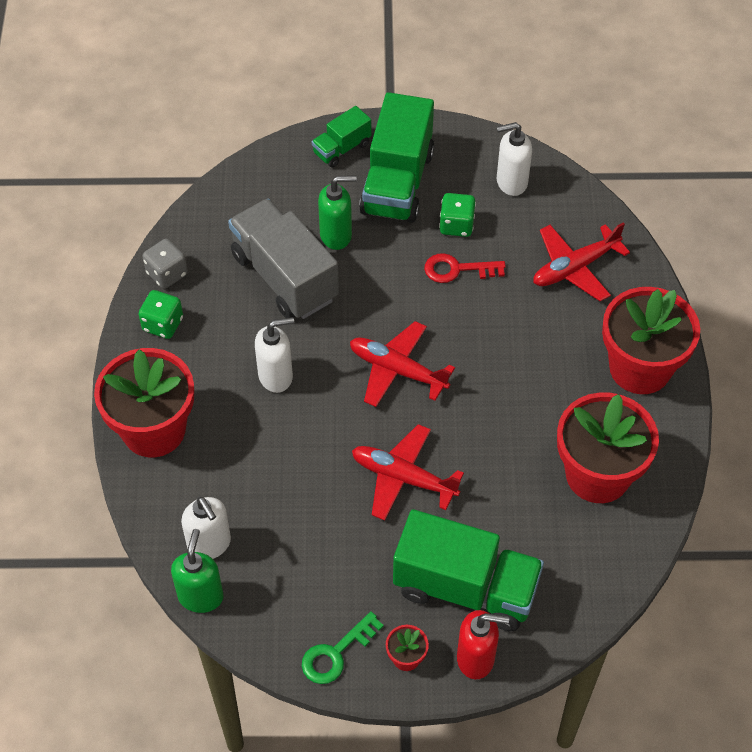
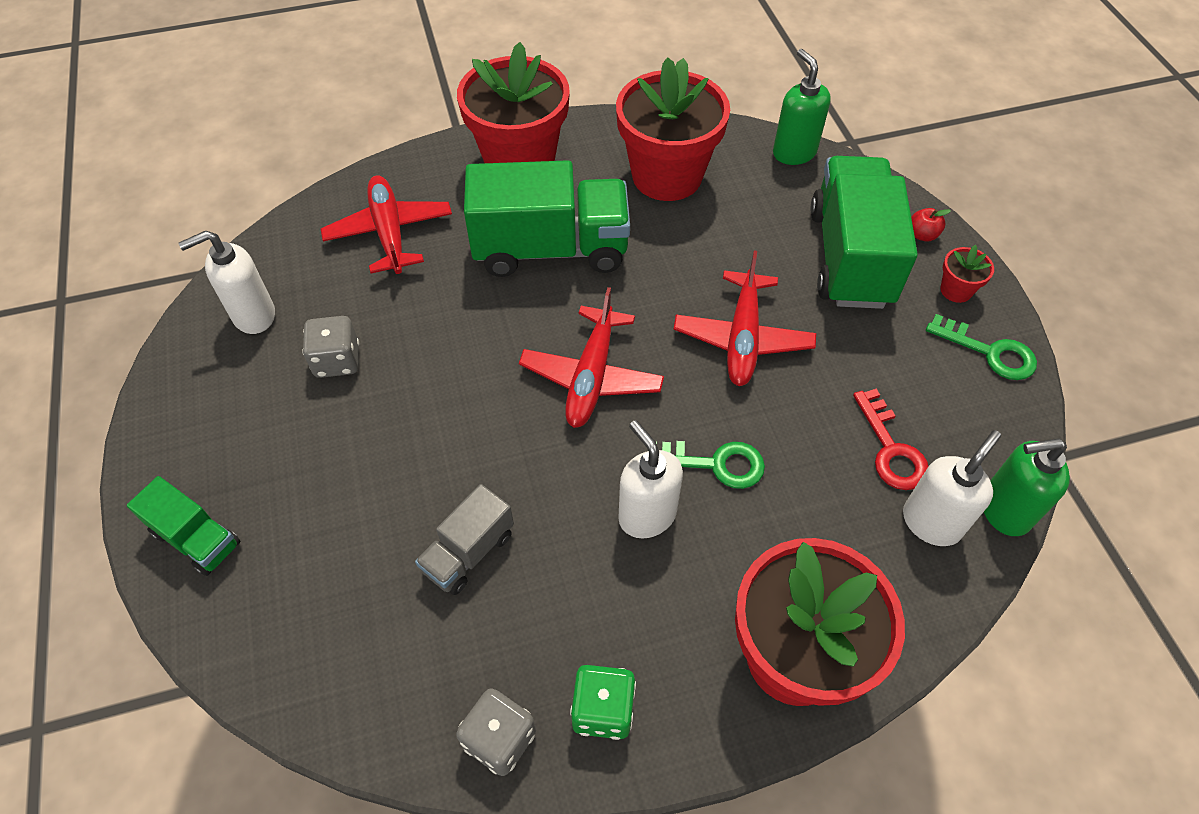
camera: 105 degrees left, 0 degrees up
(284, 277) = (469, 552): grey truck -> grey truck, size x0.51
(300, 426) = (714, 464): none -> green key
(336, 235) = (376, 502): green soap dispenser -> green soap dispenser (794, 152)
(397, 183) = (264, 446): green truck -> green truck (551, 249)
(456, 225) = (337, 360): green dice -> grey dice
(457, 269) = (414, 345): red key -> red key (891, 449)
(476, 658) = (922, 235): red soap dispenser -> red apple
(511, 182) = (253, 315): white soap dispenser -> white soap dispenser turned 90 degrees clockwise
(575, 268) = (389, 232): red plane -> red plane turned 150 degrees counterclockwise

